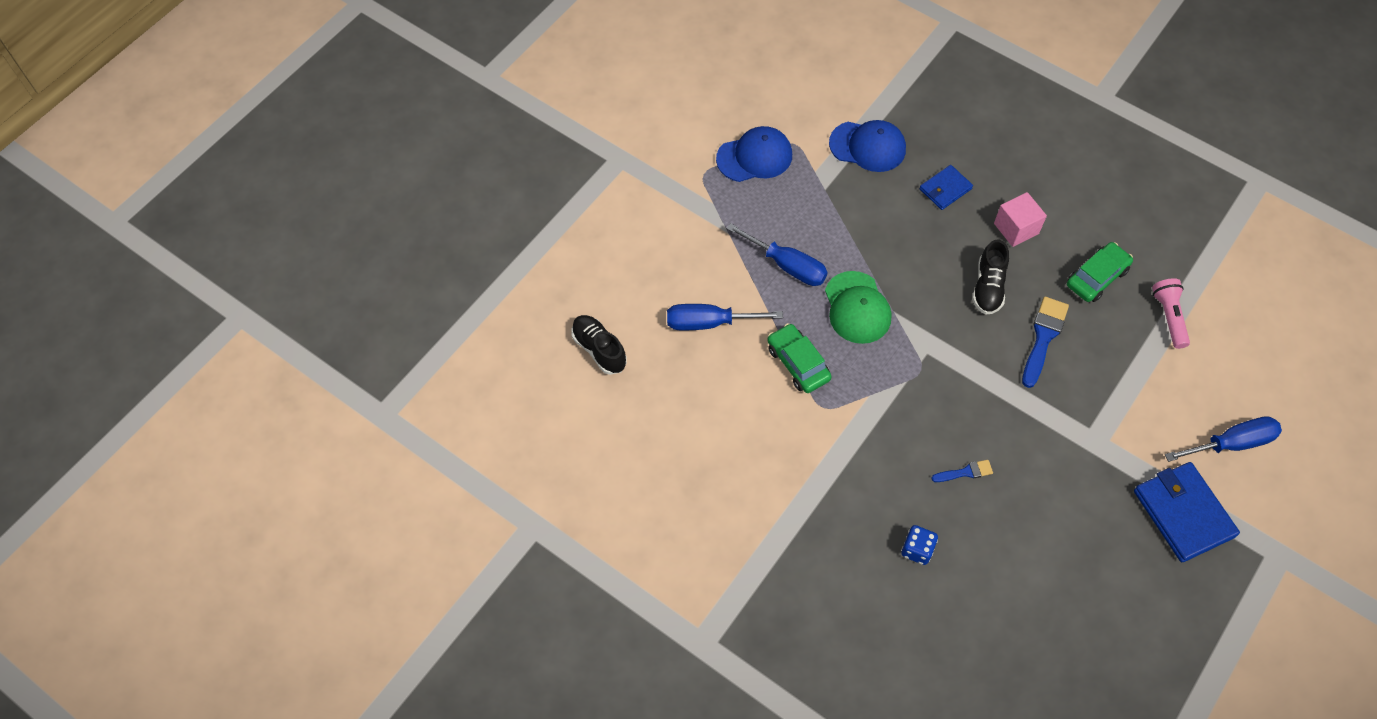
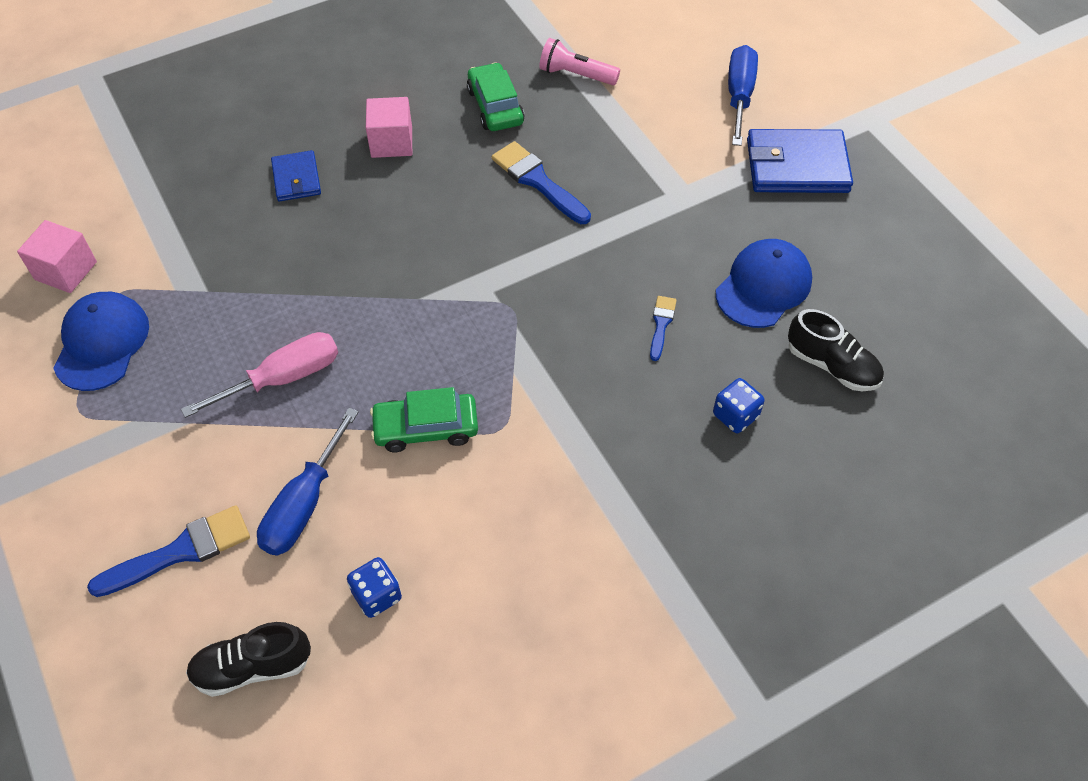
camera: 65 degrees left, 5 degrees down
(646, 276) = (180, 551): none -> blue brush
(673, 391) = (377, 595): none -> blue dice
(787, 266) = (283, 378): blue screwdriver -> pink screwdriver
(793, 107) = (66, 271): none -> pink cube
(857, 308) = (391, 332): green cap -> none
(867, 146) = (183, 223): blue cap -> blue cap (763, 286)
(988, 287) = (446, 199): black shoe -> black shoe (832, 366)

